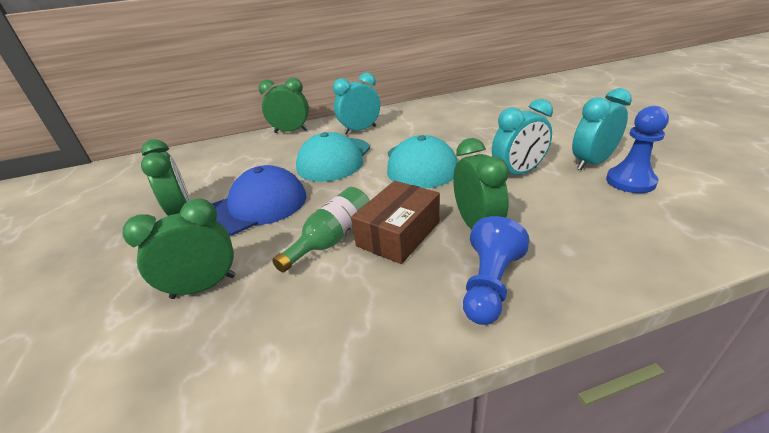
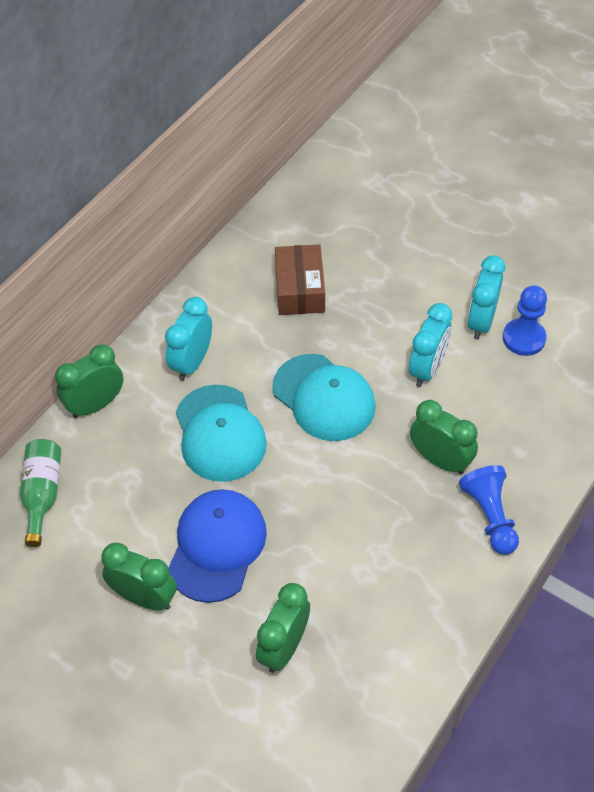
camera: 40 degrees left, 20 degrees up
(332, 239) = (337, 541): green bottle -> green bottle (42, 494)
(398, 234) = (386, 504): brown box -> brown box (299, 289)

